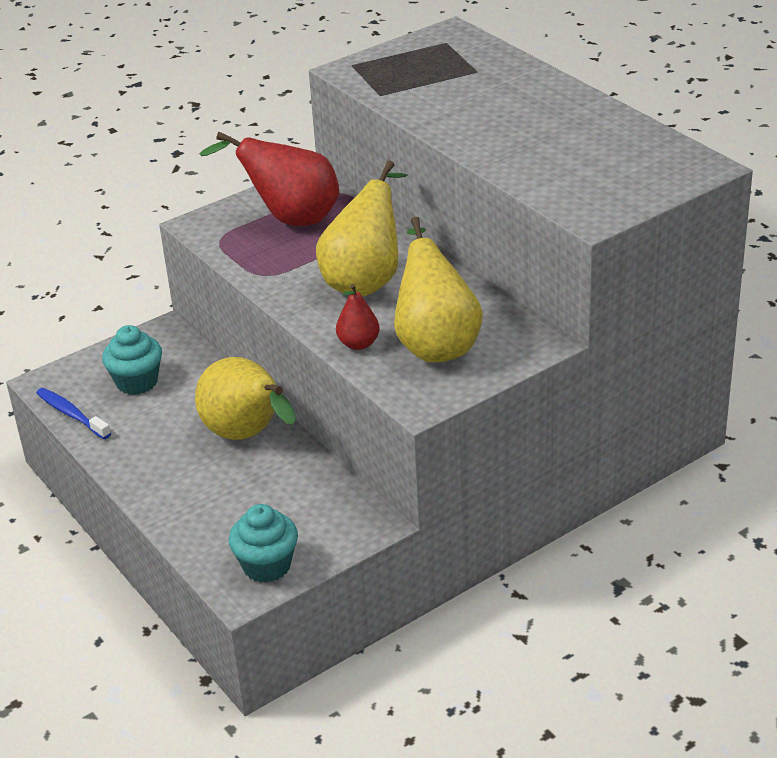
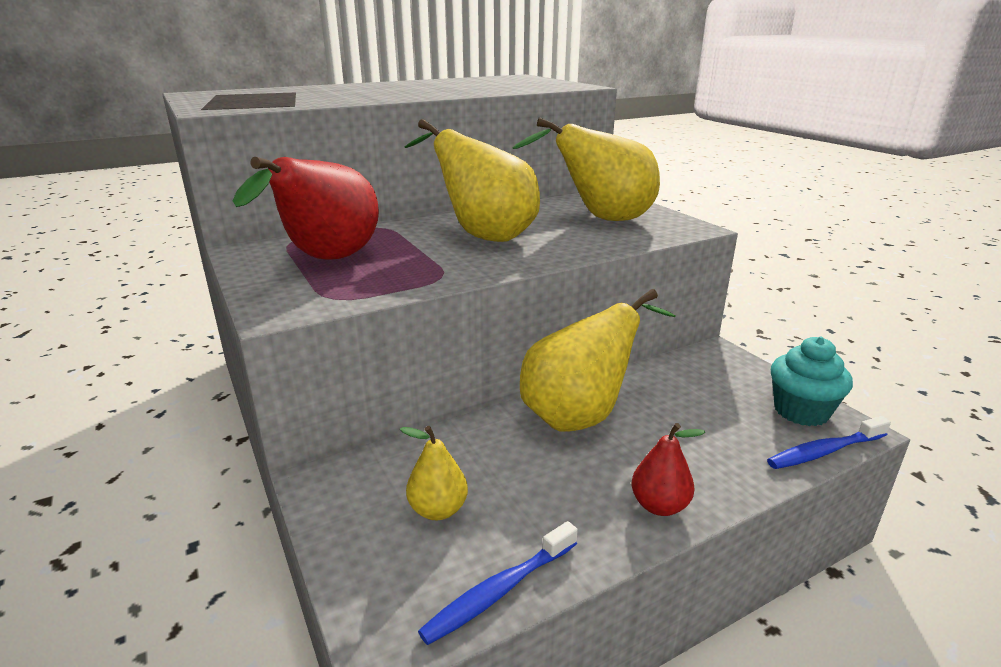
camera: 85 degrees left, 10 degrees down
(137, 382) = (438, 510): turquoise cupcake -> yellow pear
(207, 569) = (824, 451): none -> blue toothbrush
(358, 344) = (597, 242): red pear -> red pear (659, 505)

